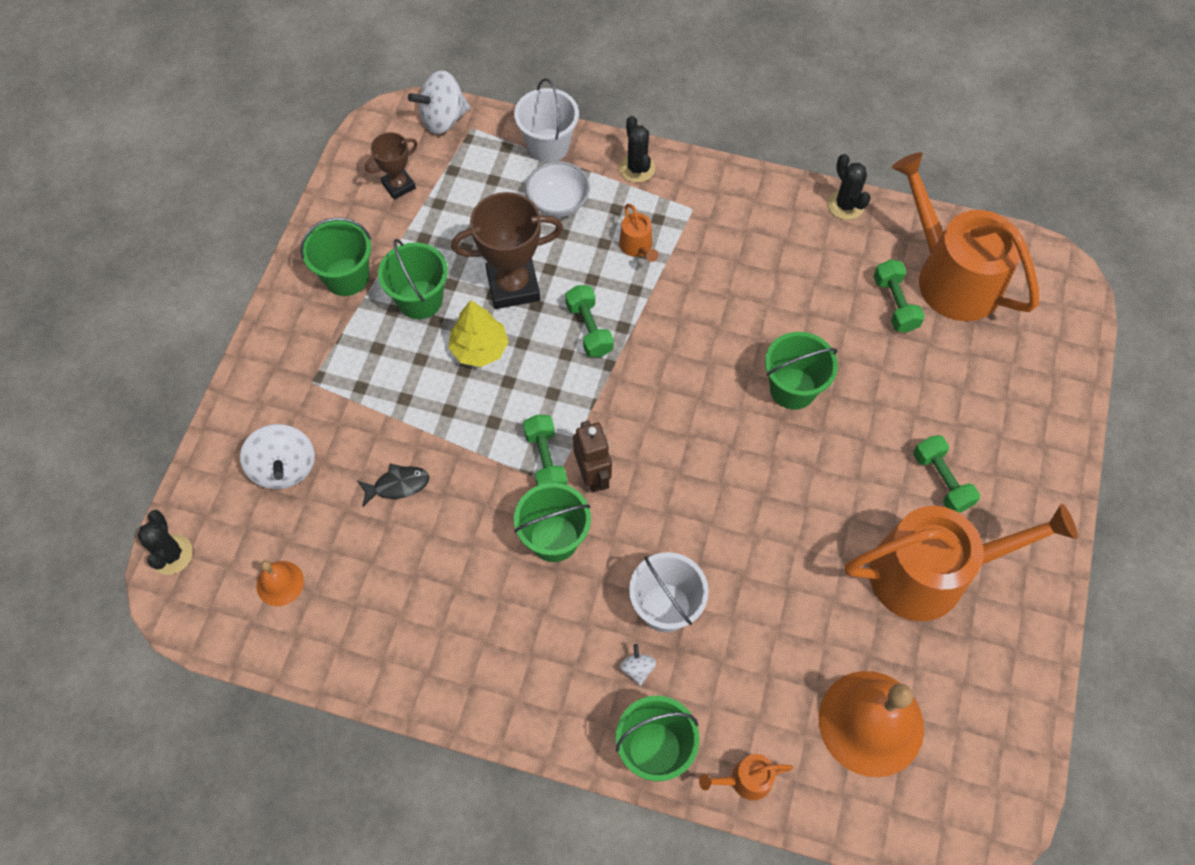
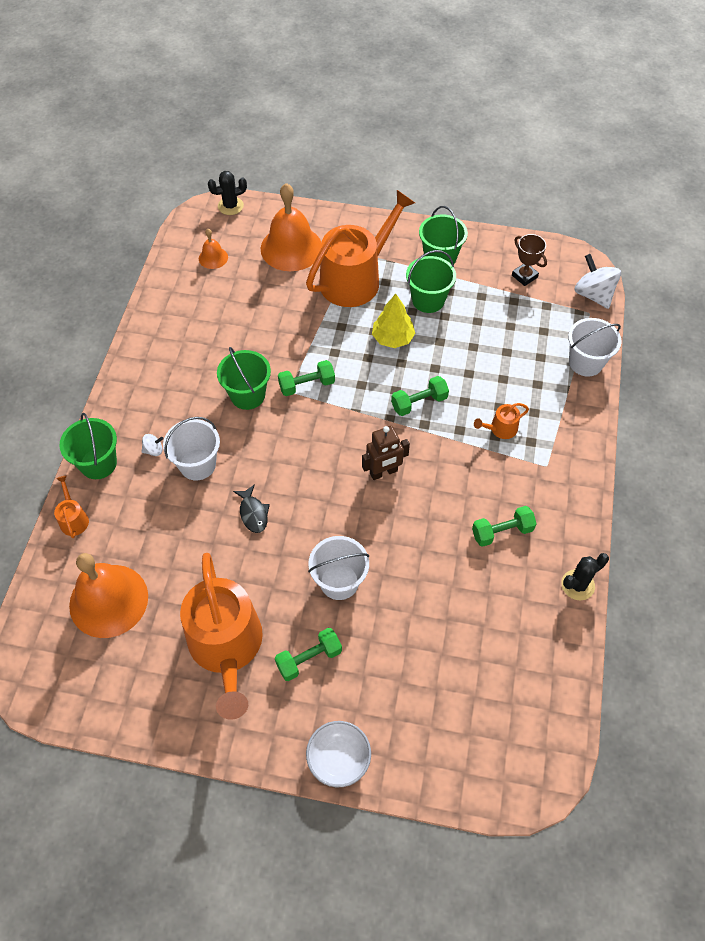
camera: 85 degrees right, 5 degrees down
(284, 468) = (291, 248): white spinning top -> orange bell
(398, 485) = (282, 306): black fish -> black fish (253, 513)
(513, 286) = (449, 352): brown trophy -> none
(558, 202) = (531, 374): white bowl -> white bowl (338, 759)
(593, 475) = (297, 414): brown robot -> brown robot (383, 472)
(637, 168) = (578, 424): black cactus -> none
(792, 388) = (384, 544): green bucket -> none
(842, 441) = (339, 581): none -> white bucket
(894, 304) = (478, 625): green dumbbell -> green dumbbell (502, 532)
(951, 276) = (517, 675): orange watering can -> orange watering can (355, 279)

